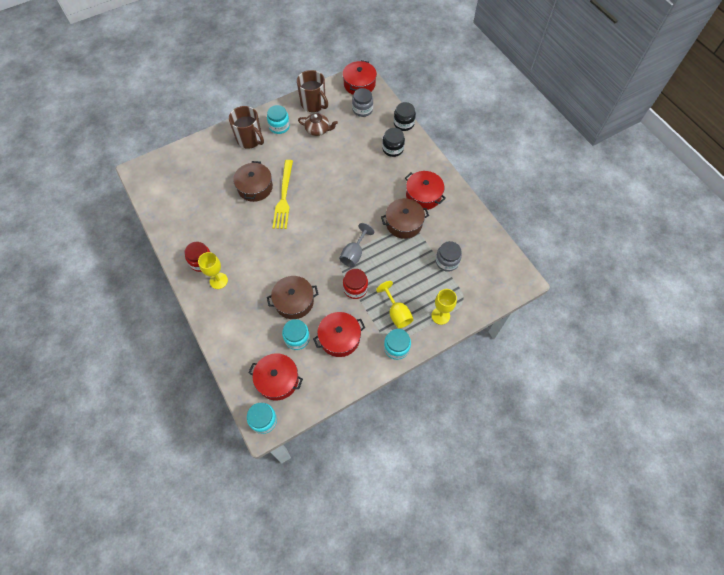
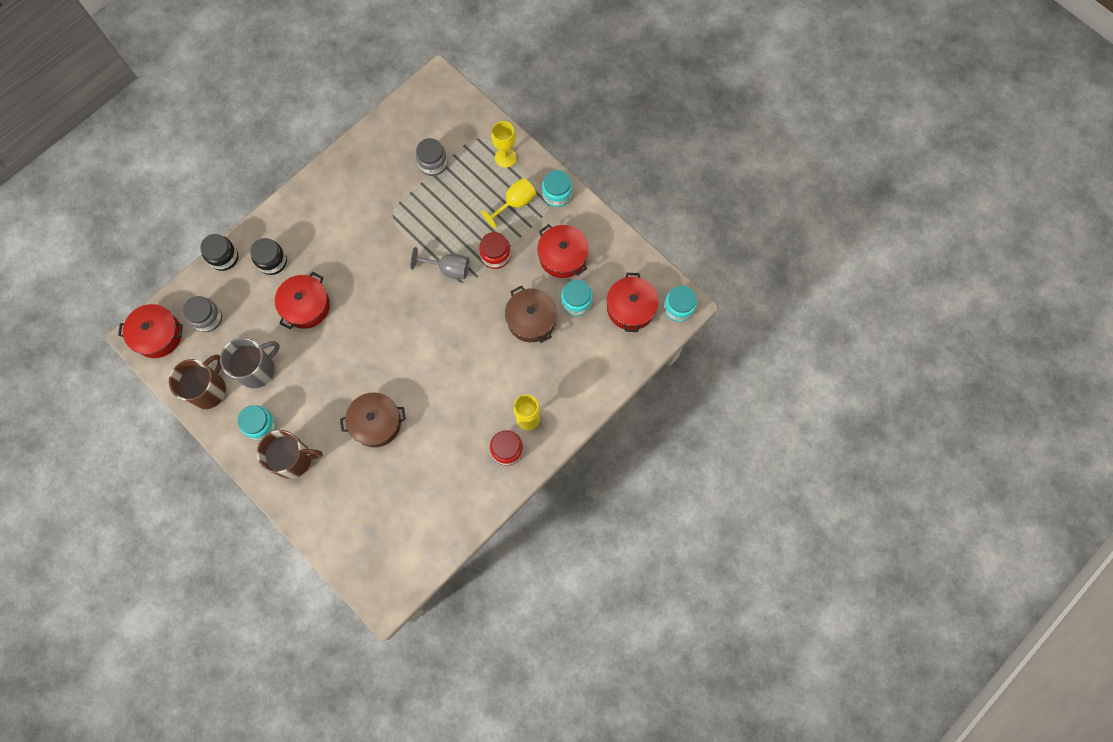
camera: 105 degrees left, 10 degrees up
(250, 139) = (293, 459): brown mug -> brown mug turned 60 degrees clockwise
(284, 197) = (383, 379): yellow fork -> none
(318, 130) = (257, 369): brown teapot -> grey mug
(404, 223) = (390, 222): brown pot -> none
(423, 195) = (342, 208): red pot -> red pot (306, 306)

